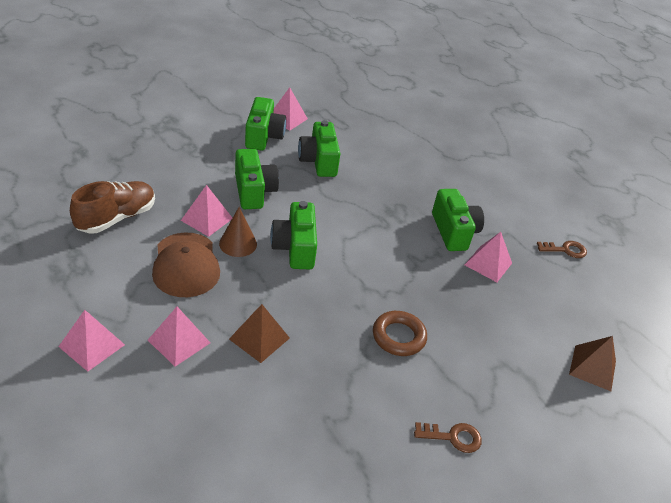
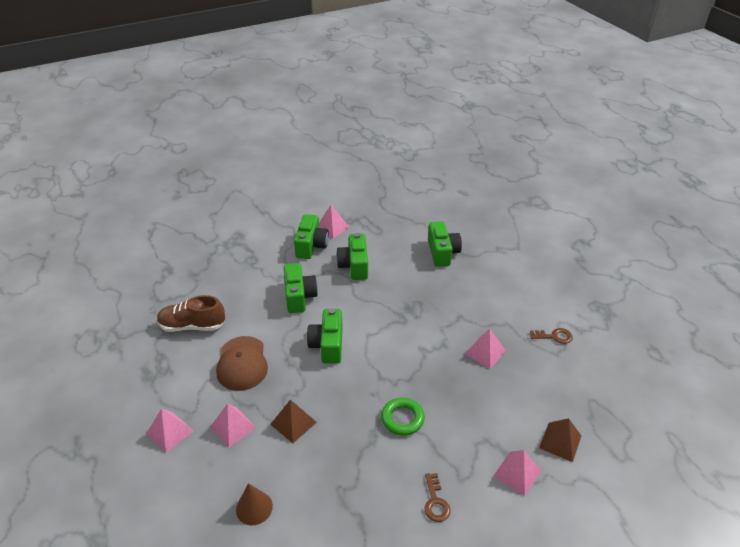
camera: 10 degrees right, 0 degrees up
(116, 218) = (192, 326): brown shoe -> brown shoe turned 135 degrees counterclockwise
(206, 219) = (260, 323): pink pyramid -> pink pyramid (517, 473)
(238, 244) = (283, 343): brown cone -> brown cone (254, 507)
(398, 337) = (402, 419): brown ring -> green ring
(453, 231) = (460, 324): green camera -> green camera (442, 252)
(453, 437) = (435, 502): brown key -> brown key turned 75 degrees clockwise

